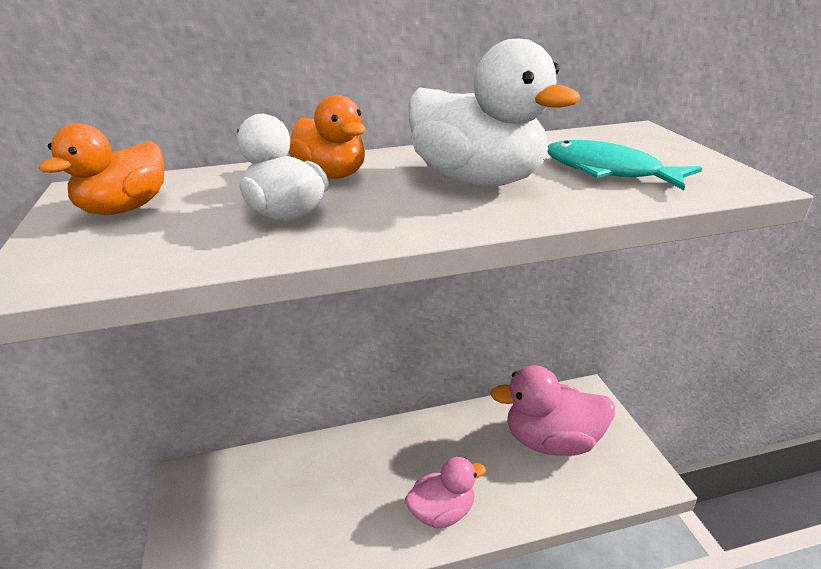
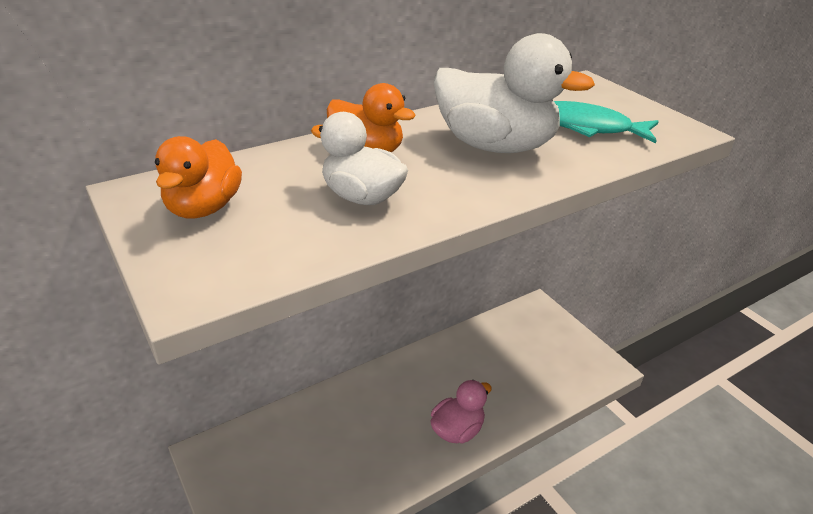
camera: 20 degrees left, 5 degrees up
(551, 441) = (523, 352): pink duck -> none

